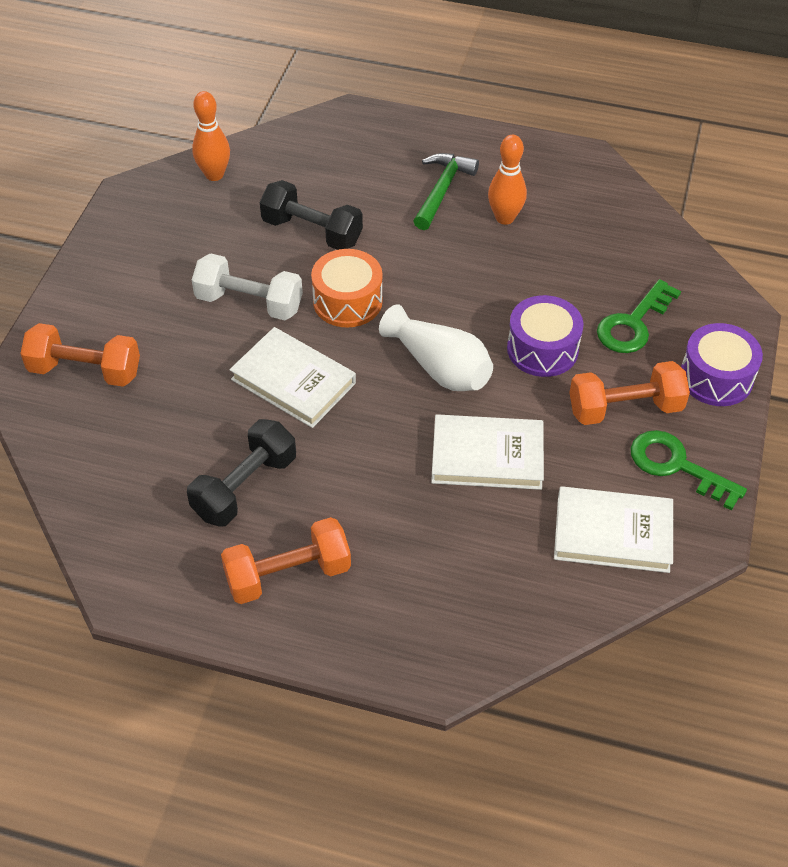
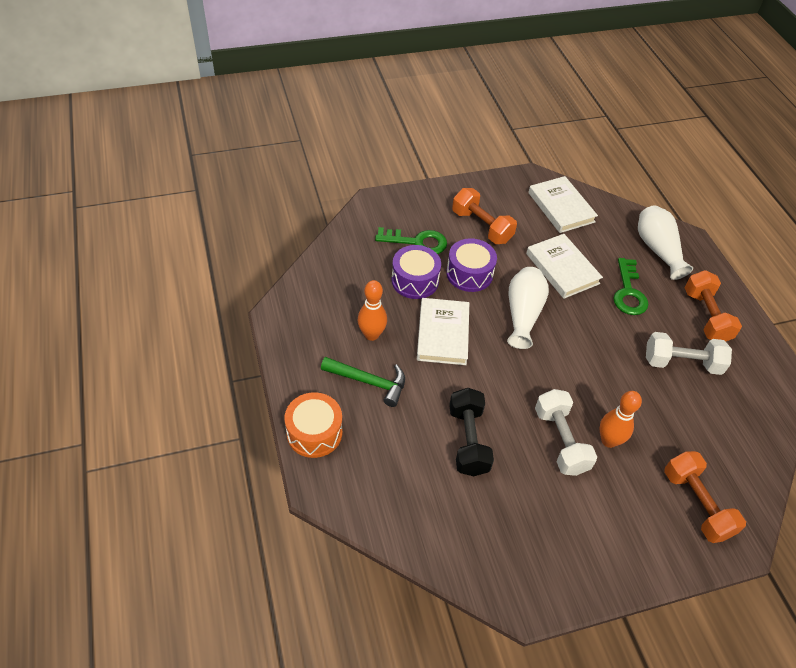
camera: 125 degrees left, 0 degrees up
(214, 175) = (459, 548): orange bowling pin -> orange bowling pin (608, 440)
(245, 487) = (681, 363): black dumbbell -> white dumbbell
(288, 575) = (706, 316): orange dumbbell -> orange dumbbell turned 45 degrees clockwise
(293, 381) = (596, 380): white book -> white book (443, 334)
(347, 301) = (512, 385): orange drum -> orange drum (314, 432)
(442, 190) = (369, 382): green hammer -> green hammer turned 150 degrees counterclockwise
(446, 607) = (657, 250): none -> white vase
(677, 466) = (501, 197): green key -> green key (628, 292)
(716, 377) = (429, 199): purple drum -> purple drum (415, 280)

